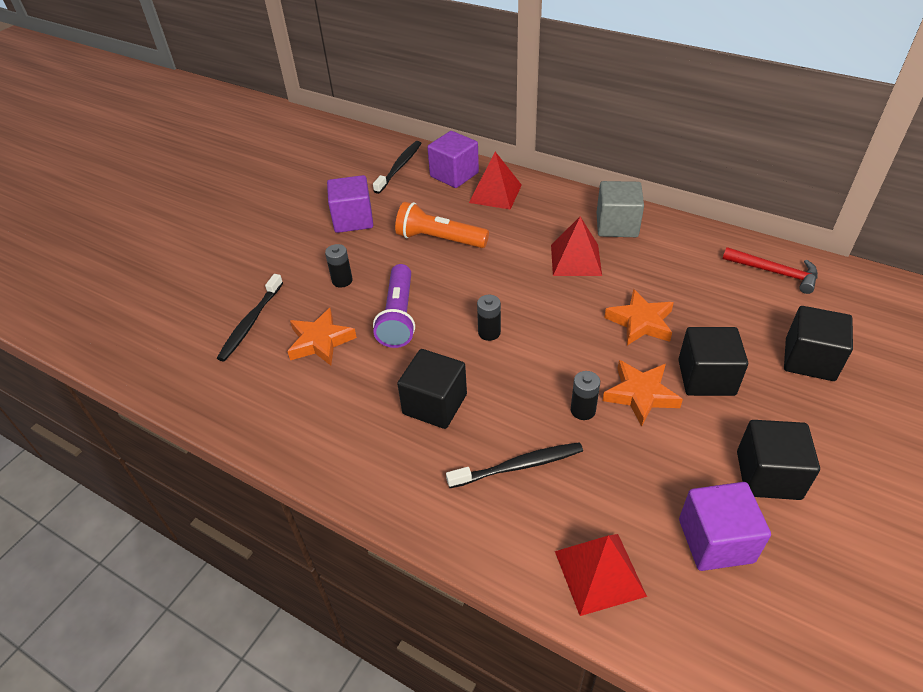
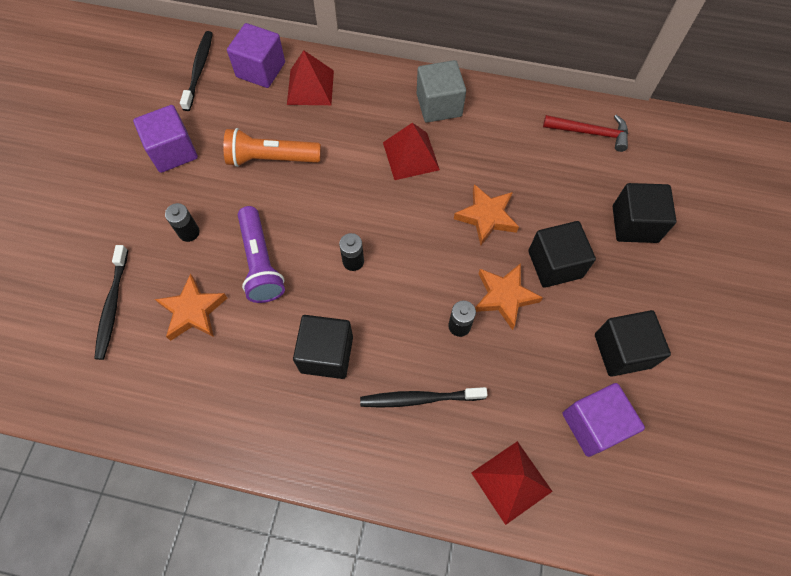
camera: 20 degrees left, 20 degrees up
(518, 466) = (419, 398): black toothbrush -> black toothbrush turned 150 degrees counterclockwise

